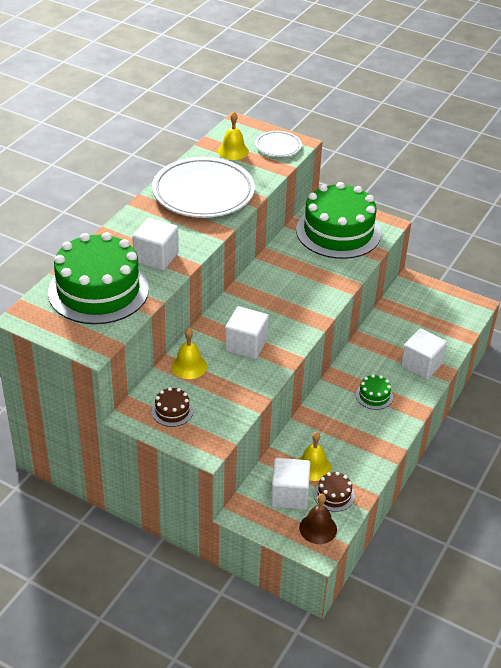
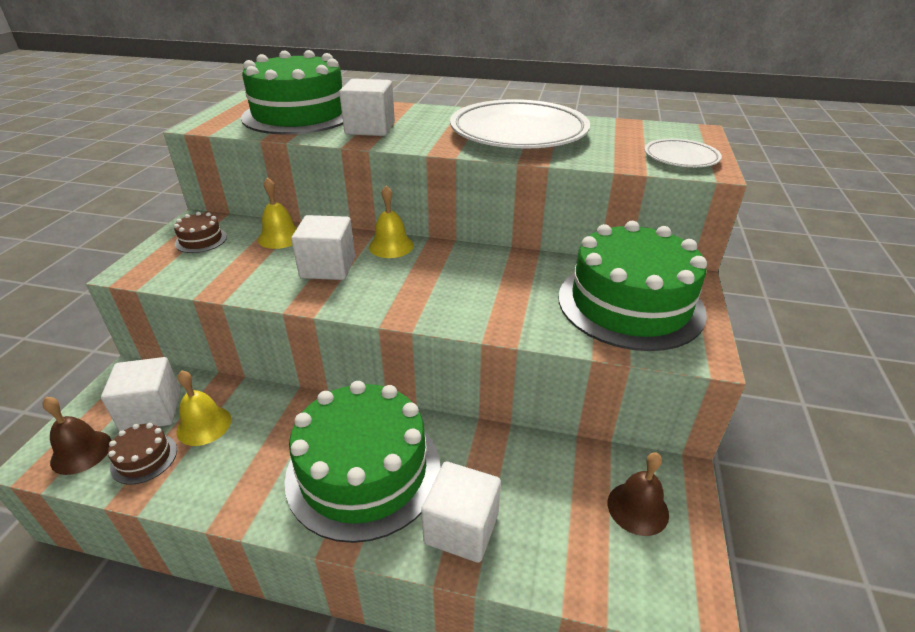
camera: 75 degrees right, 5 degrees down
(233, 151) = (630, 135): yellow bell -> yellow bell (391, 246)
(374, 396) = (363, 471): green cake -> green cake, size x2.46
(426, 303) = (637, 508): none -> brown bell

